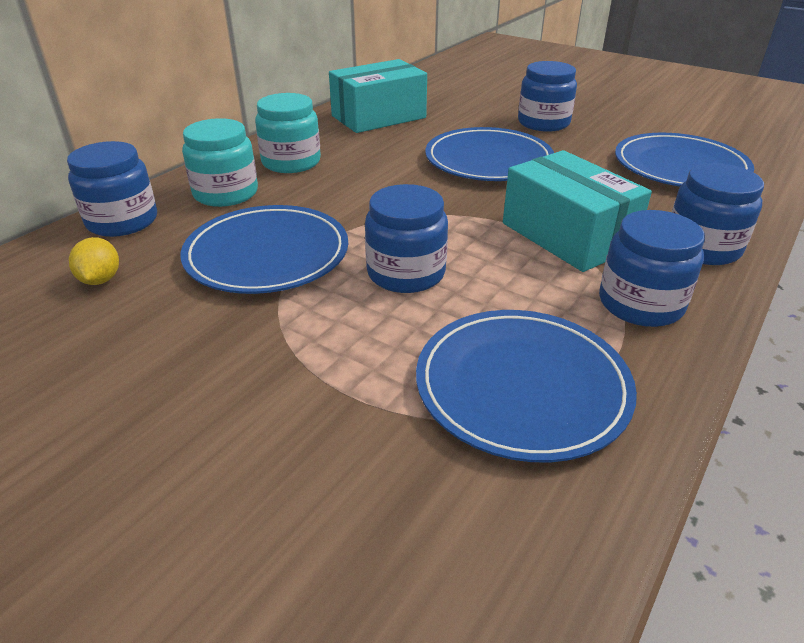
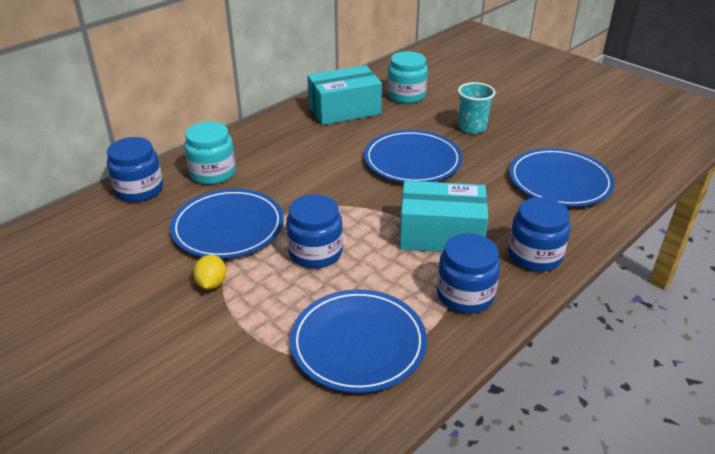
camera: 10 degrees right, 0 degrees up
(100, 280) = (118, 235): yellow lemon -> yellow lemon (211, 283)
(291, 162) = (266, 149): turquoise jar -> turquoise jar (406, 95)
(543, 123) = (472, 127): blue jar -> turquoise cup
(567, 235) = (441, 234): turquoise box -> turquoise box turned 60 degrees counterclockwise

